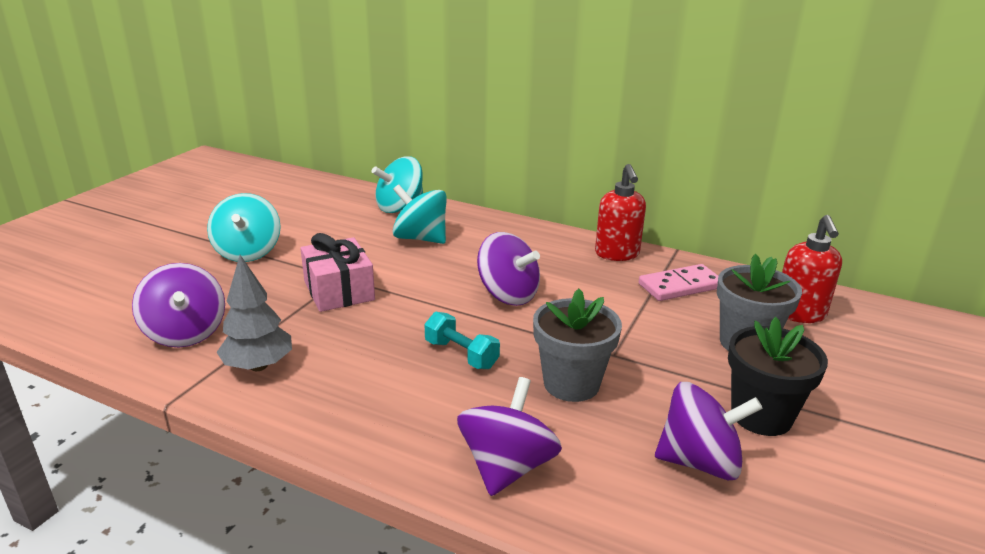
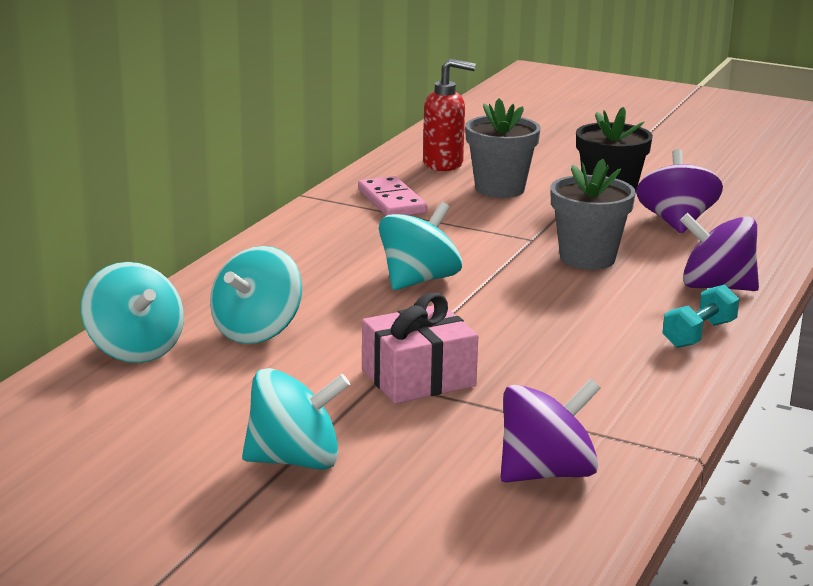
camera: 90 degrees left, 5 degrees down
(258, 366) = (607, 412): grey tree -> none
(461, 354) = (551, 304): turquoise dumbbell -> turquoise dumbbell (699, 334)
(508, 295) = (419, 280): purple spinning top -> turquoise spinning top
(617, 254) = (315, 222): red soap dispenser -> none

